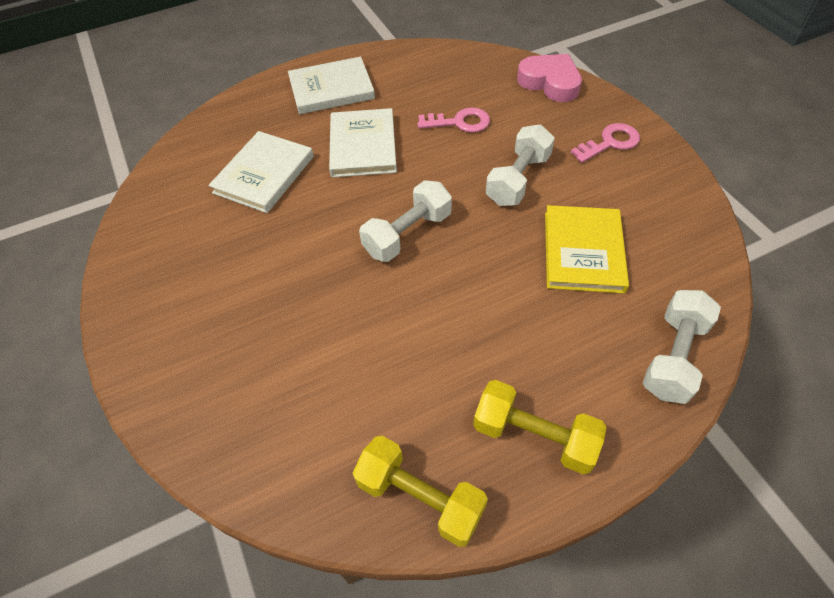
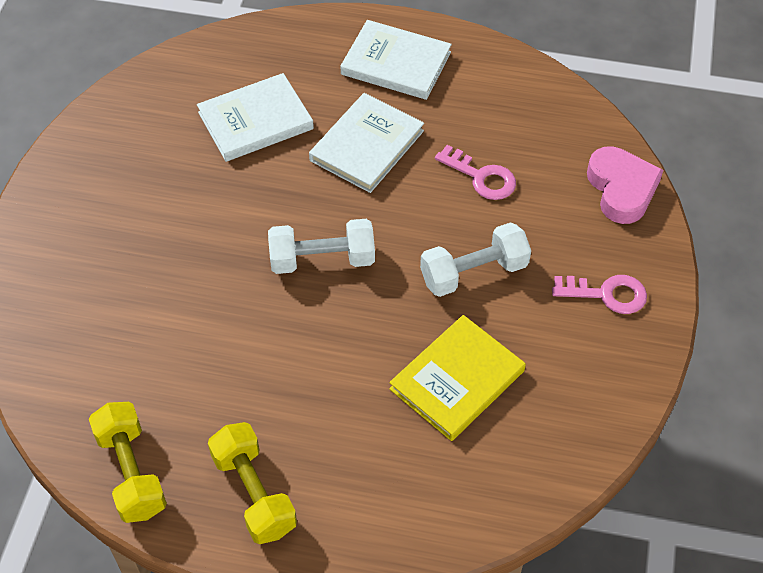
camera: 35 degrees right, 0 degrees up
(673, 356) = (431, 520): white dumbbell -> none

